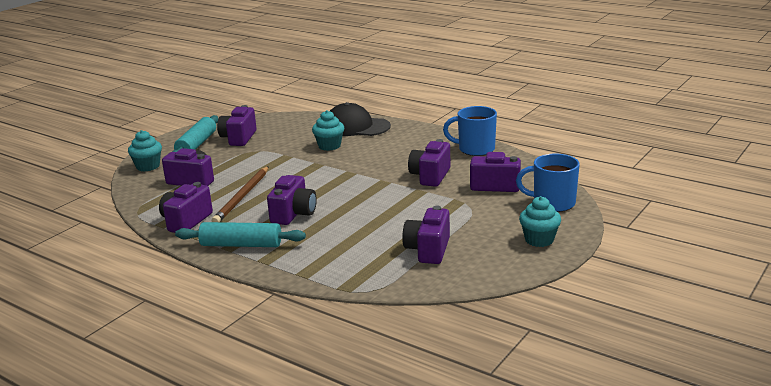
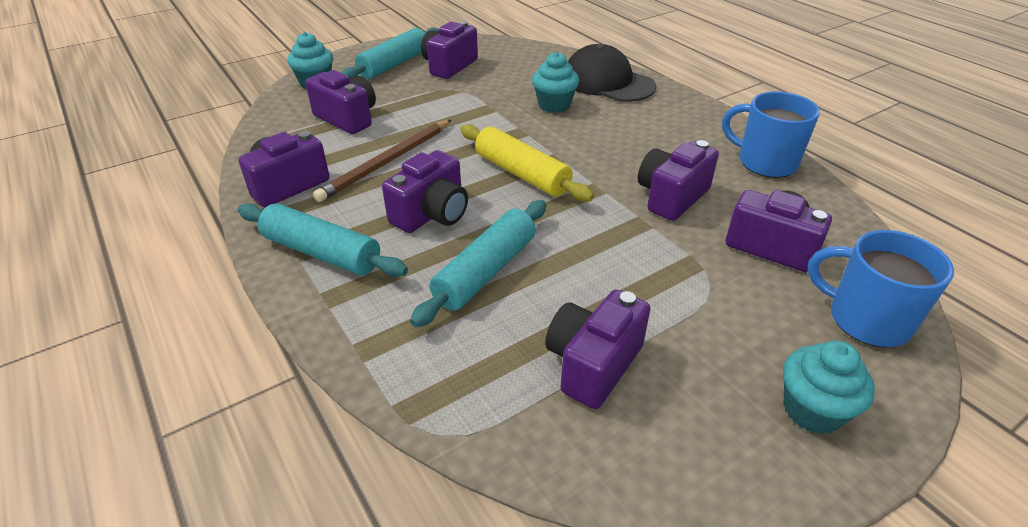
camera: 20 degrees right, 15 degrees up
(334, 184) = (522, 174): none -> yellow rolling pin
(346, 230) = (485, 271): none -> turquoise rolling pin

